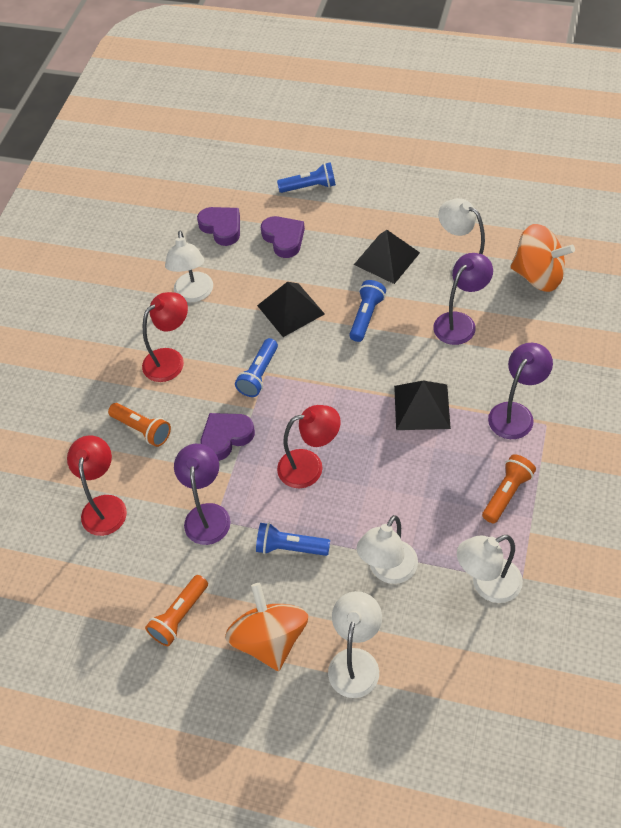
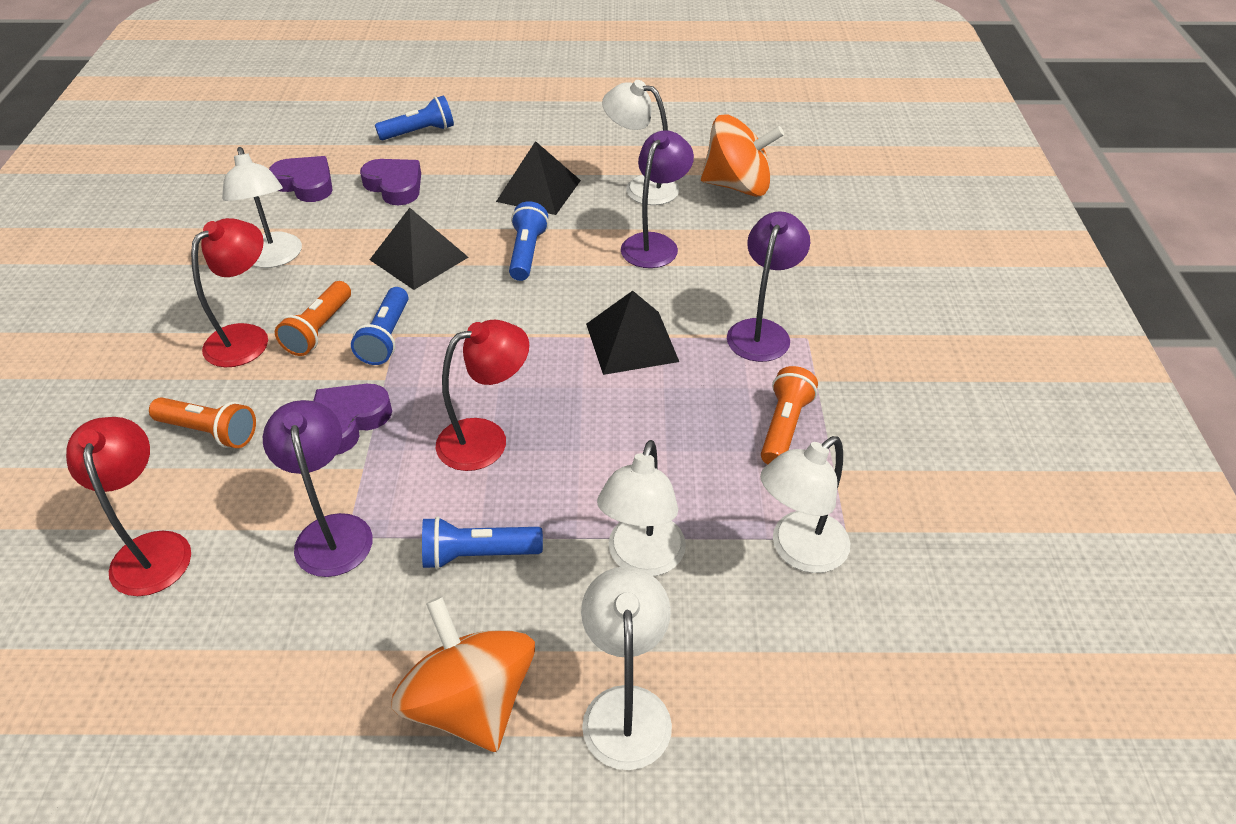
camera: 20 degrees left, 10 degrees down
(179, 616) = (302, 698): orange flashlight -> orange flashlight (319, 330)

